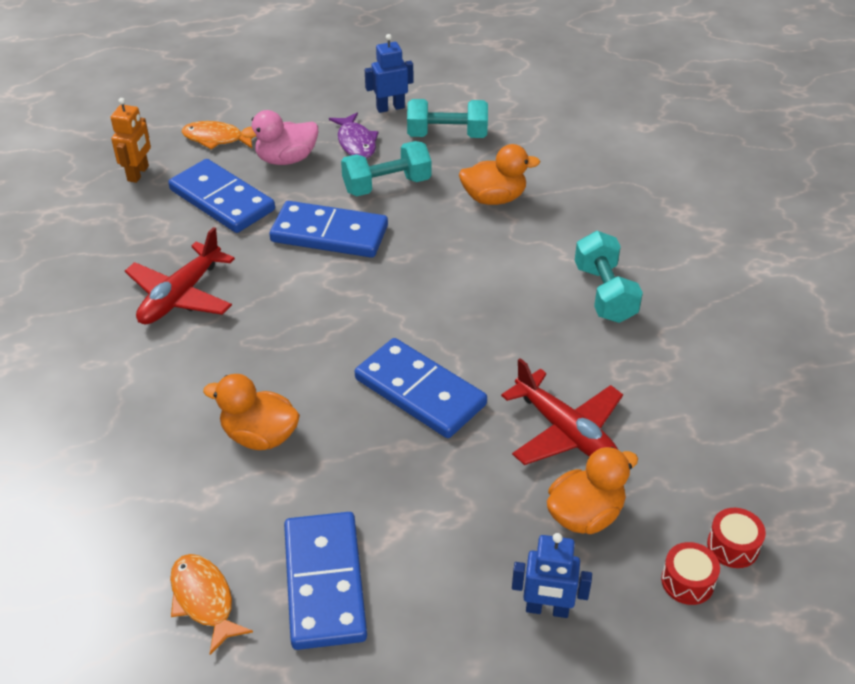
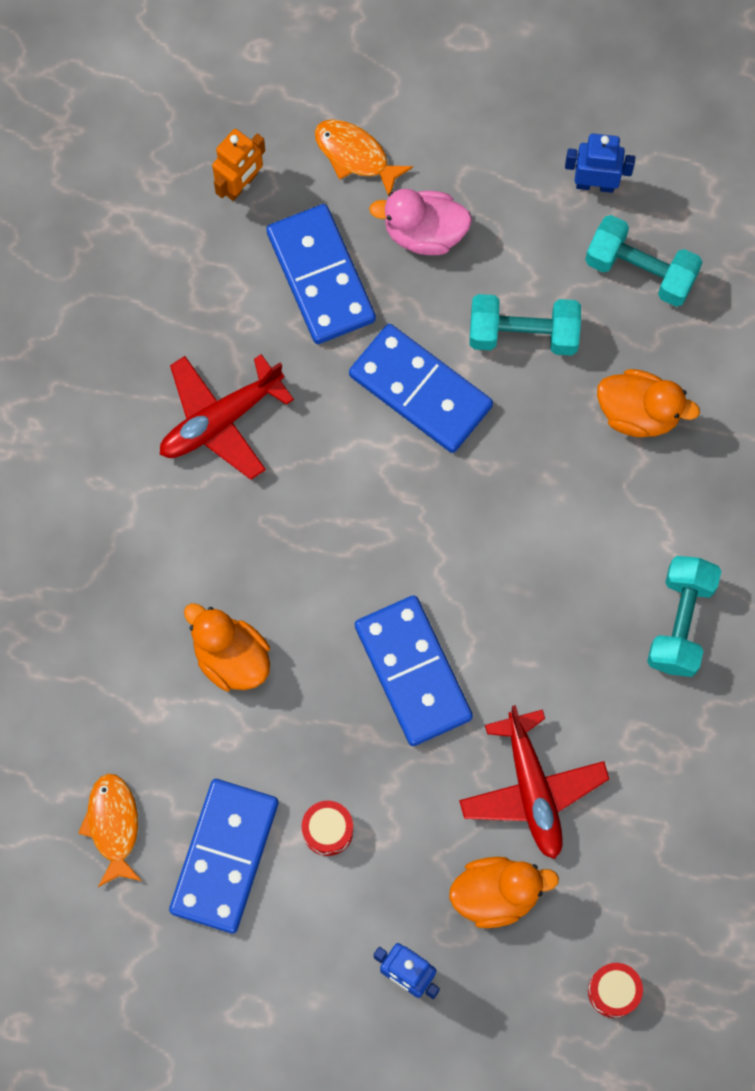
camera: 25 degrees right, 30 degrees up
(356, 142) = (521, 237): purple fish -> none
(687, 581) = (548, 1007): red drum -> red drum (327, 830)

